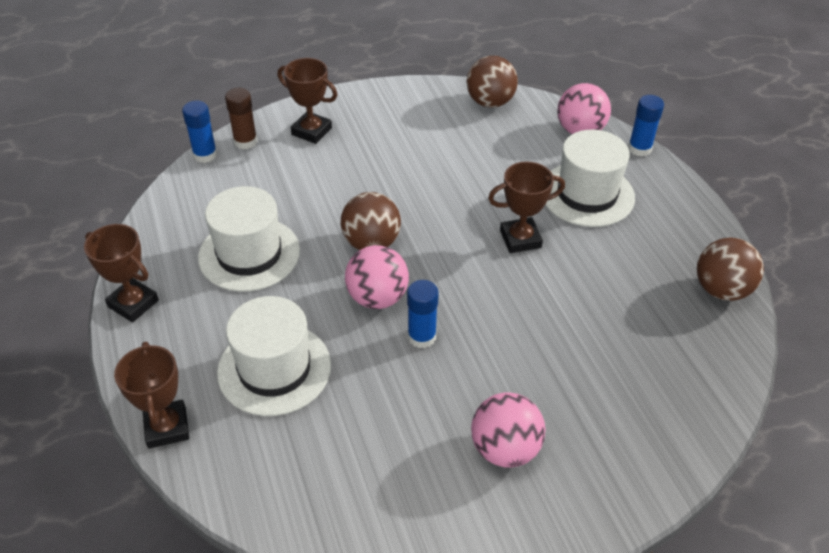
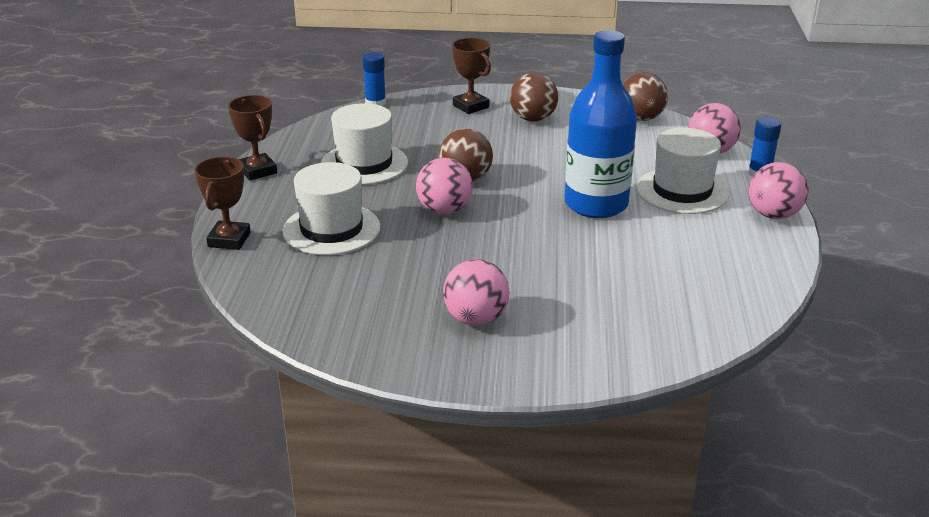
camera: 25 degrees right, 15 degrees down
(245, 141) = (413, 102): brown glue stick -> none
(421, 337) = (461, 240): blue glue stick -> none
(520, 239) = (596, 204): brown trophy -> blue bottle
(683, 201) = (773, 215): none -> pink ball
(721, 289) = (760, 277): brown ball -> brown ball (533, 119)

